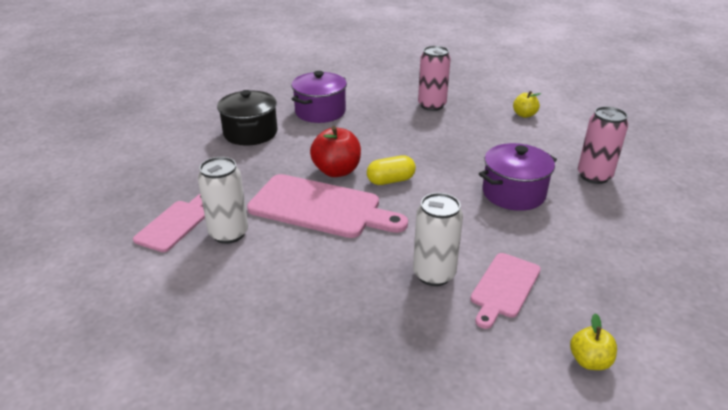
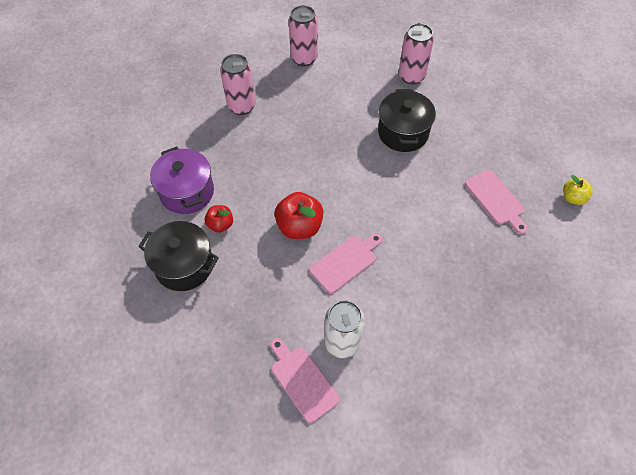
camera: 60 degrees left, 25 degrees up
(303, 135) = (220, 224): none -> red apple
(320, 208) = (345, 262): pink cutting board -> pink cutting board, size x0.58
(390, 180) = (338, 197): yellow capsule -> none
(434, 274) = (464, 230): white can -> none
(513, 193) = (403, 132): purple pot -> black pot
(524, 115) = (304, 58): yellow apple -> pink can

